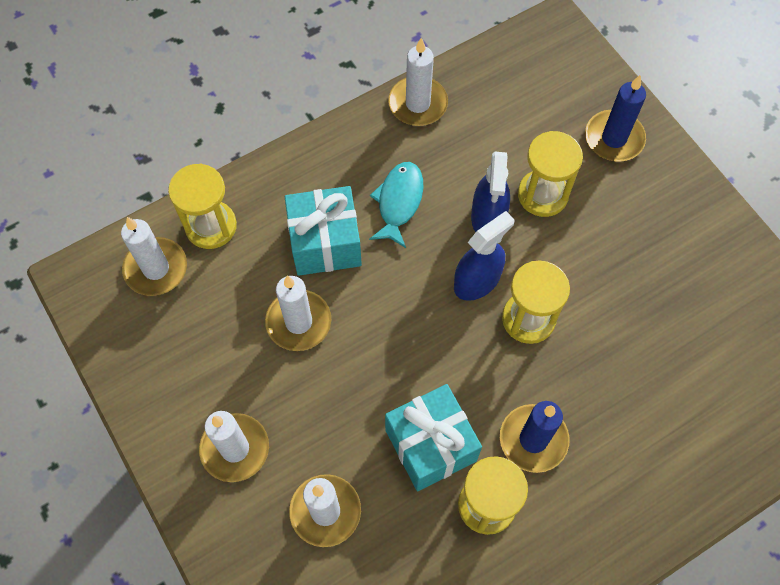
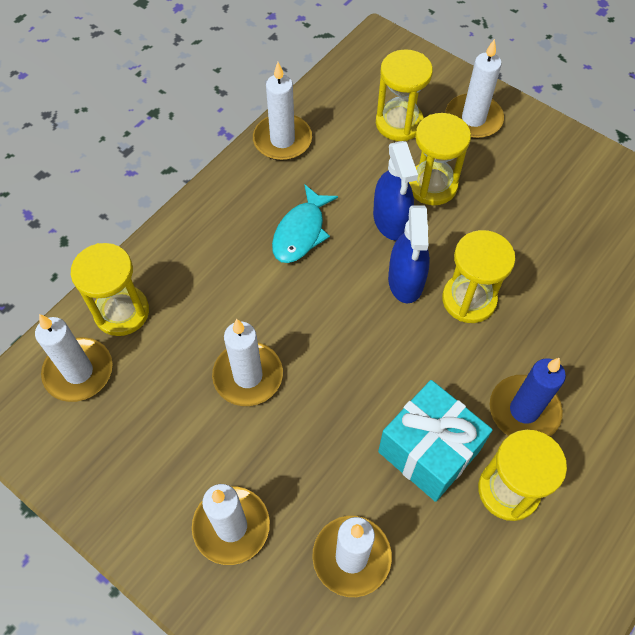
camera: 20 degrees left, 5 degrees down
(325, 243) = (245, 292): turquoise gift -> none
(399, 202) = (301, 232): turquoise fish -> turquoise fish turned 150 degrees counterclockwise
(477, 281) = (406, 281): blue spray bottle -> blue spray bottle turned 150 degrees clockwise
(538, 120) = (399, 123): none -> yellow hourglass
(614, 138) = (473, 119): blue candle -> white candle

